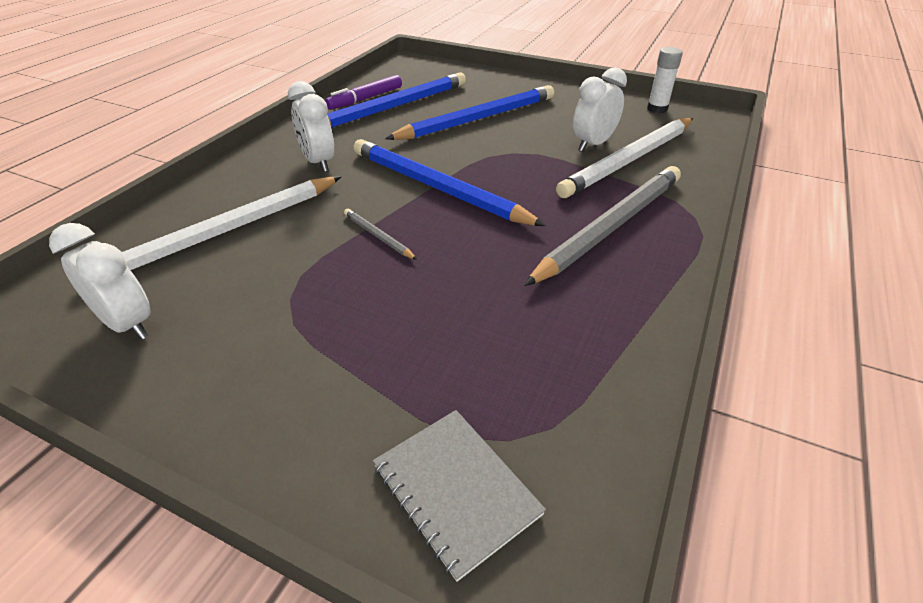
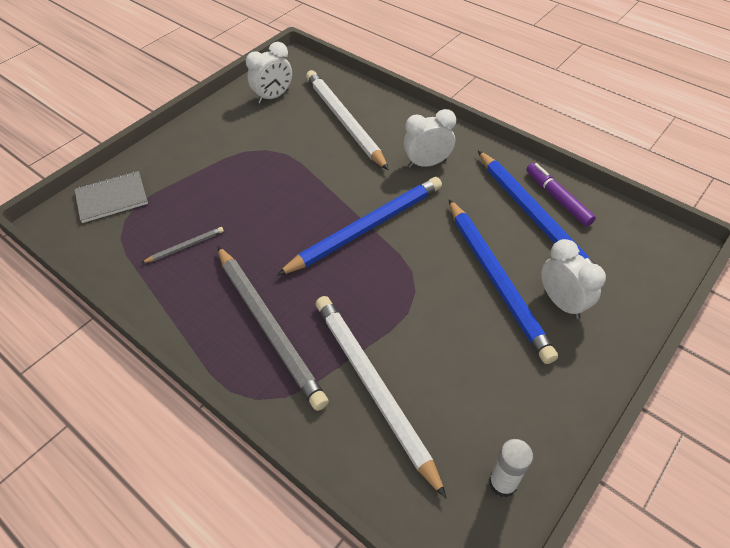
camera: 105 degrees right, 10 degrees up
(378, 236) = (312, 189): grey pencil -> grey pencil (185, 247)
(593, 144) = (416, 367): white clock -> white clock (561, 302)

